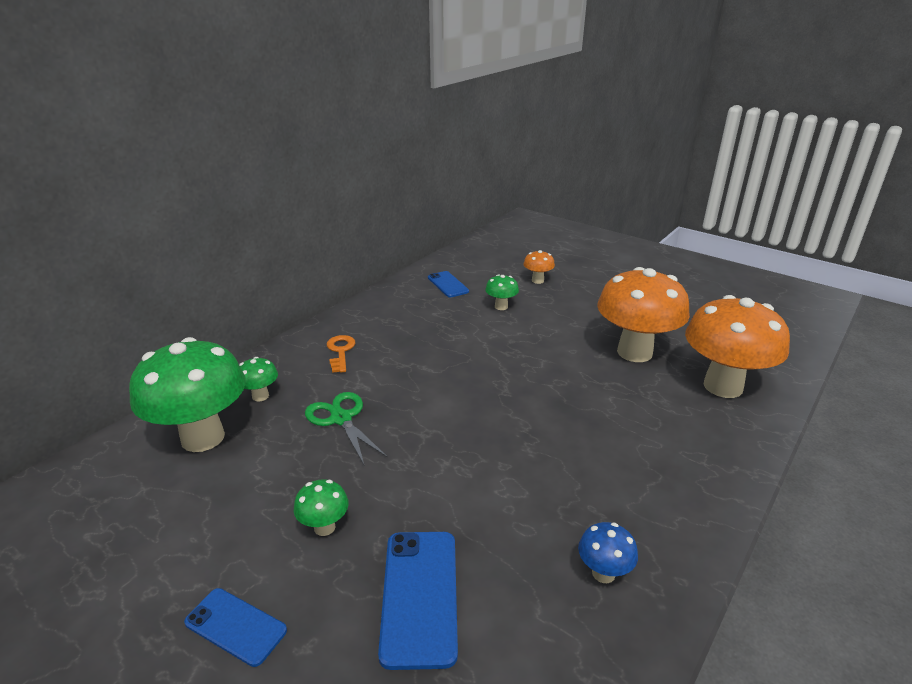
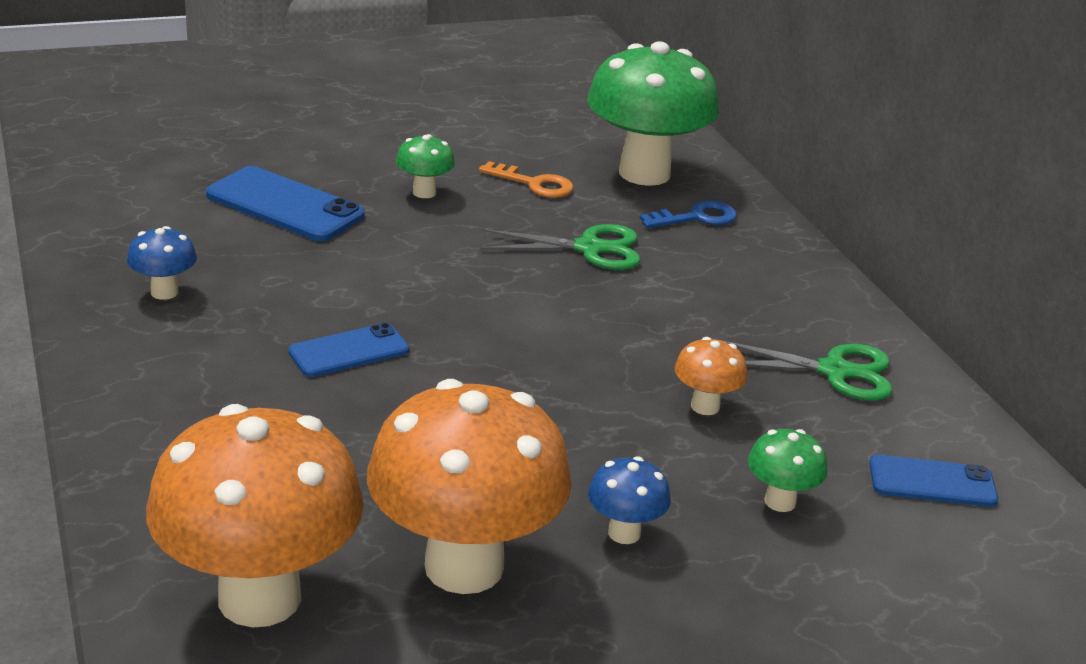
camera: 120 degrees right, 0 degrees up
(236, 626) = (369, 137): blue phone -> blue phone (349, 351)
(260, 396) = (696, 218): green mushroom -> blue key
(340, 351) = (758, 295): orange key -> orange key (534, 184)
(392, 317) = (835, 371): none -> green scissors
(537, 280) = (868, 616): orange mushroom -> orange mushroom (705, 406)
(565, 329) = (624, 533): none -> blue mushroom

